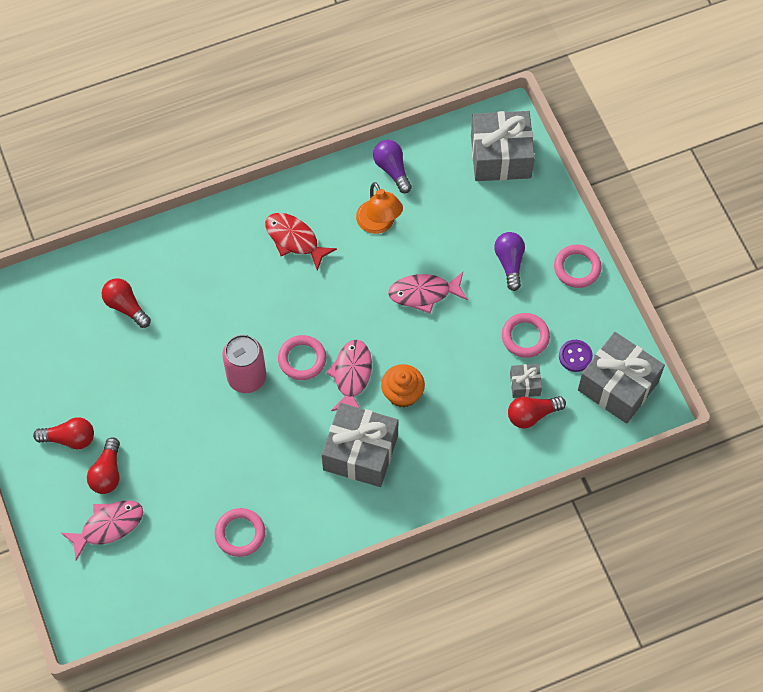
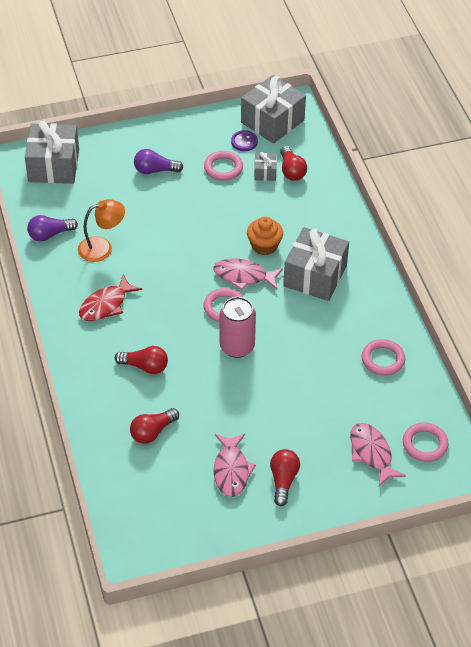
camera: 85 degrees left, 15 degrees down
(107, 473) = (320, 452): red light bulb -> red light bulb (145, 366)
(424, 293) = (174, 224): pink fish -> pink fish (231, 470)
(577, 268) = (167, 132): pink ring -> pink ring (425, 444)

